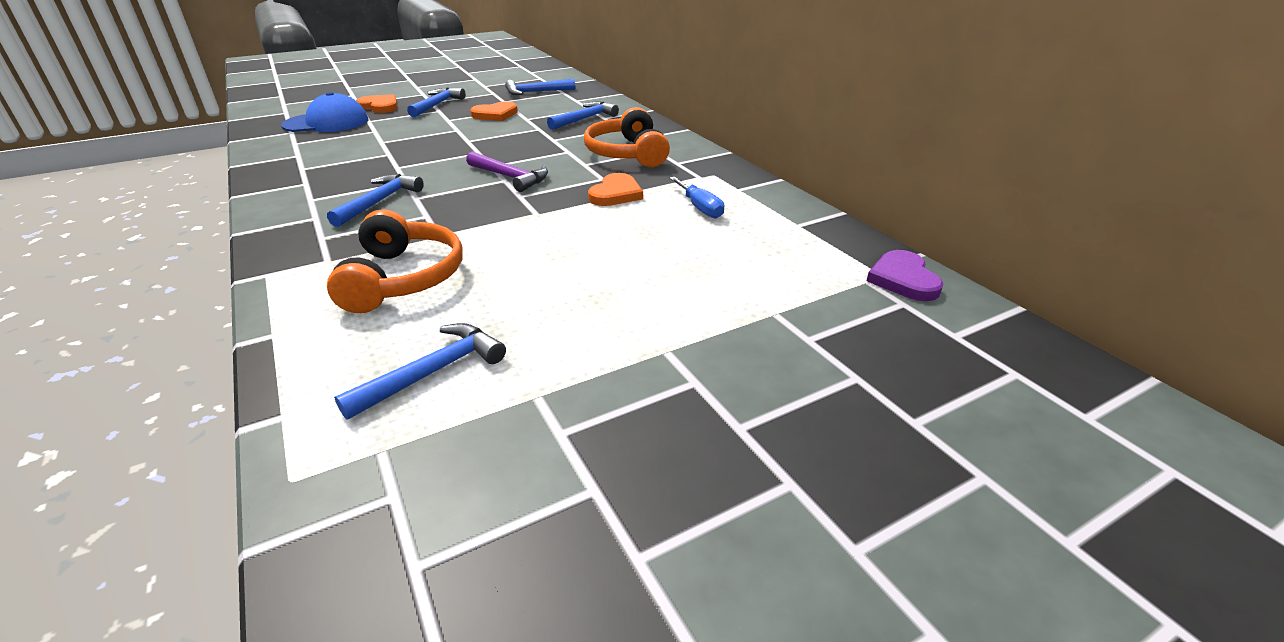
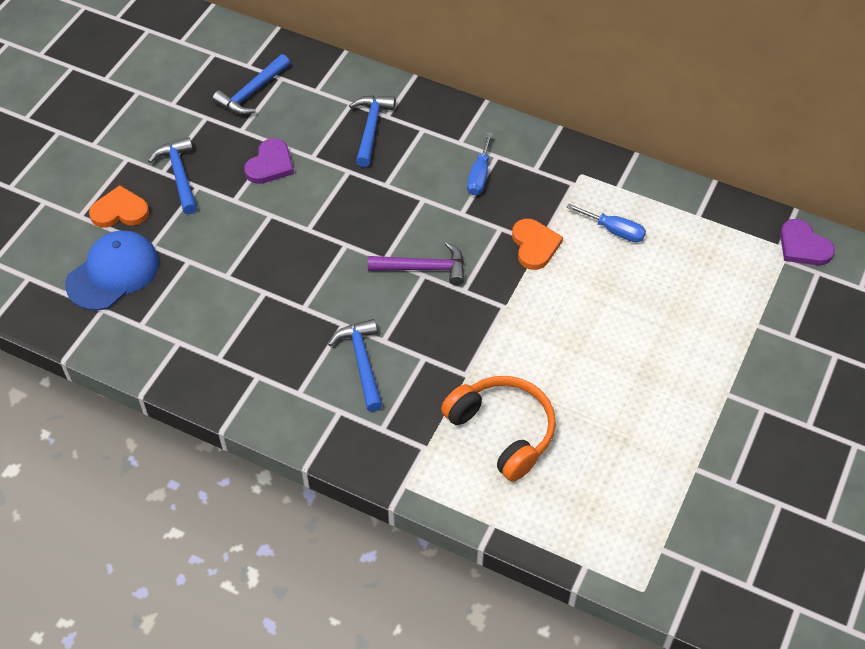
camera: 35 degrees left, 20 degrees up
(433, 372) = (624, 489): blue hammer -> none
(495, 114) = (270, 164): orange heart -> purple heart
(627, 153) = (479, 176): orange headphones -> blue screwdriver

